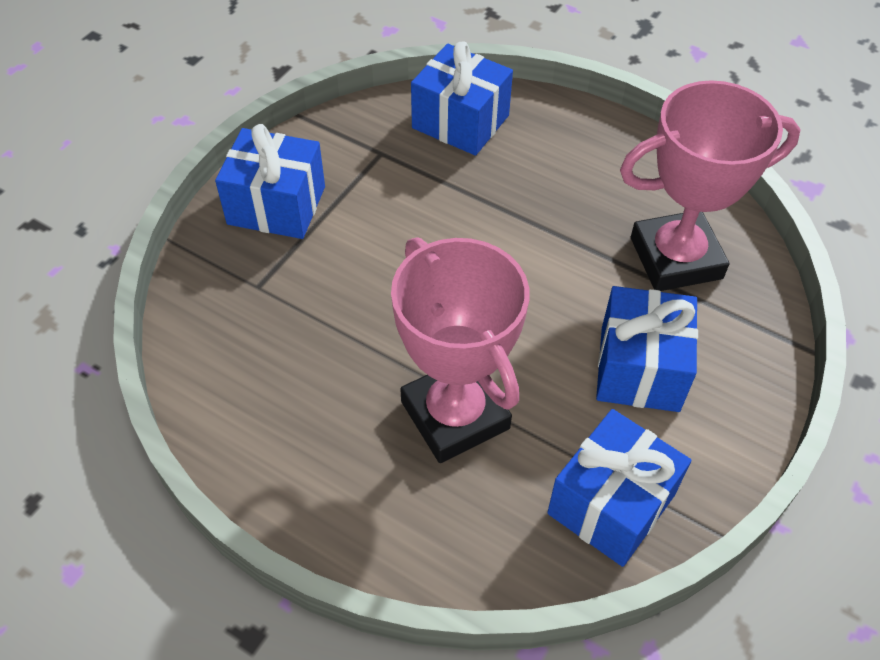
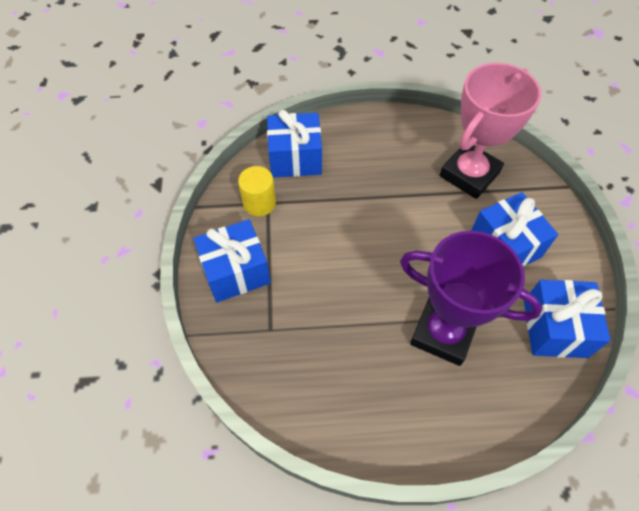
camera: 35 degrees left, 5 degrees up
(371, 148) = (259, 203): none -> yellow cylinder
(455, 415) = (443, 333): pink trophy -> purple trophy

